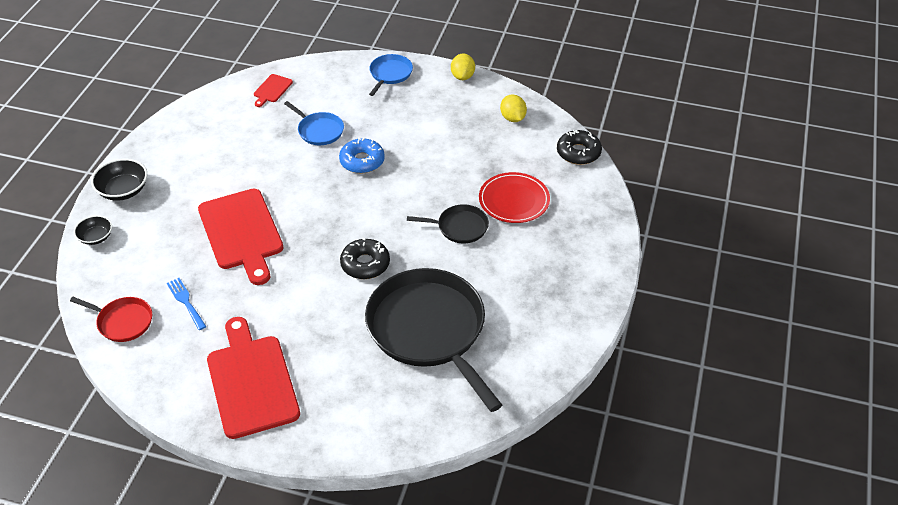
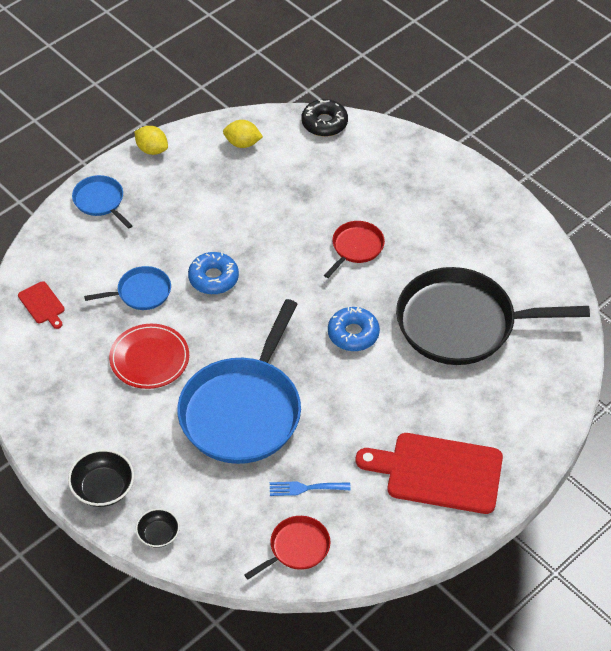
camera: 60 degrees left, 5 degrees up
(241, 233) = (243, 411): red cutting board -> blue pan
(365, 264) = (353, 334): black donut -> blue donut
(459, 227) = (356, 248): black pan -> red pan
(514, 200) = (350, 195): red plate -> red plate (149, 358)

